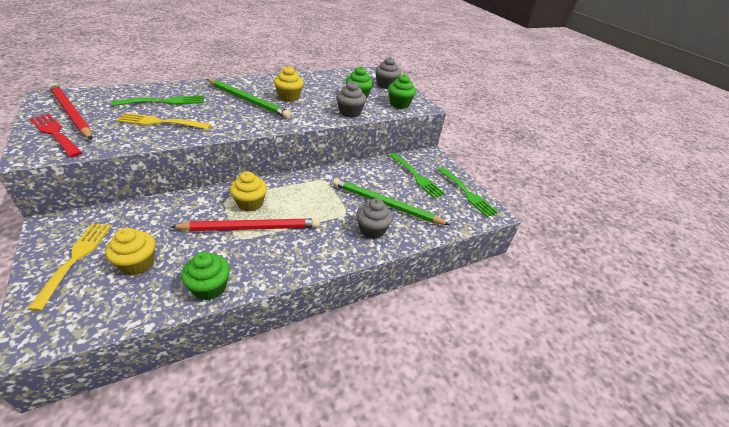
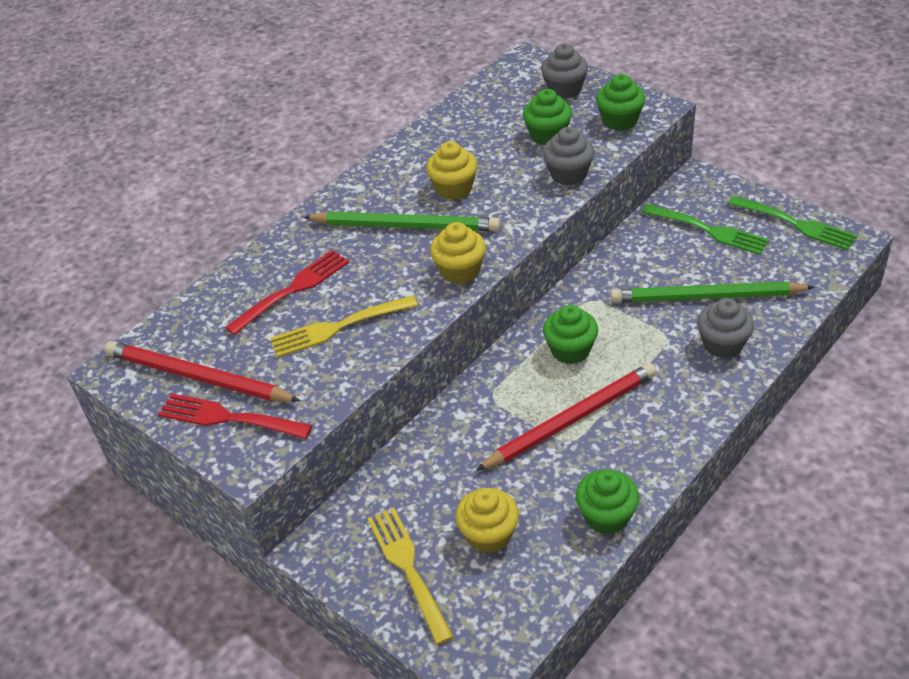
camera: 15 degrees left, 5 degrees up
(164, 102) = (293, 290): green fork -> red fork
(250, 203) = (532, 386): yellow cupcake -> yellow cupcake (460, 271)
(289, 196) = (570, 350): none -> green cupcake

